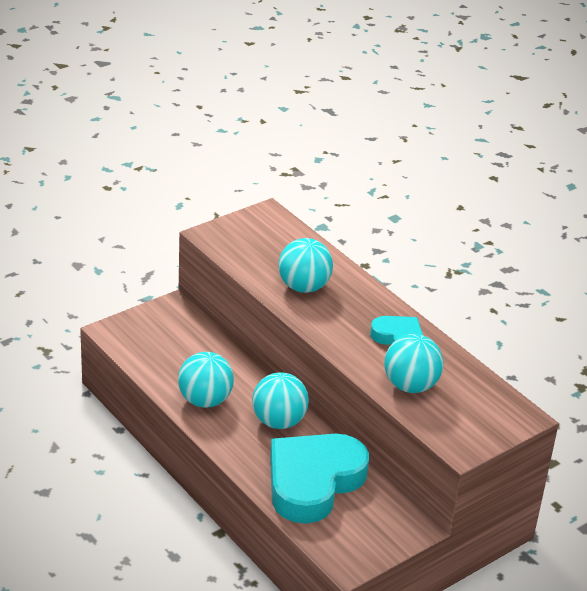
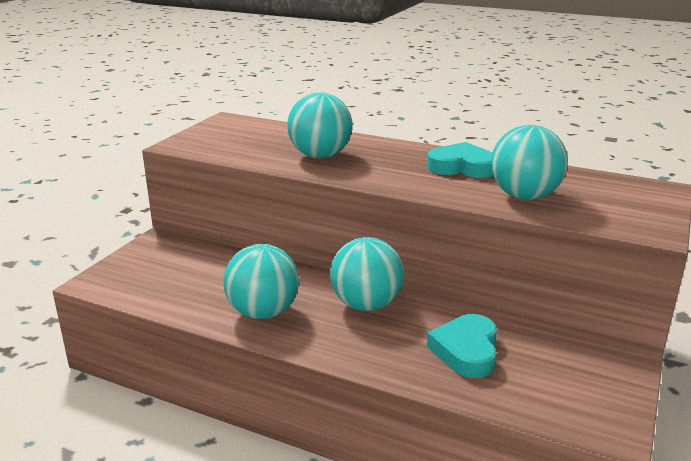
camera: 25 degrees left, 10 degrees down
(313, 482) = (466, 351): turquoise heart -> turquoise heart, size x0.52

